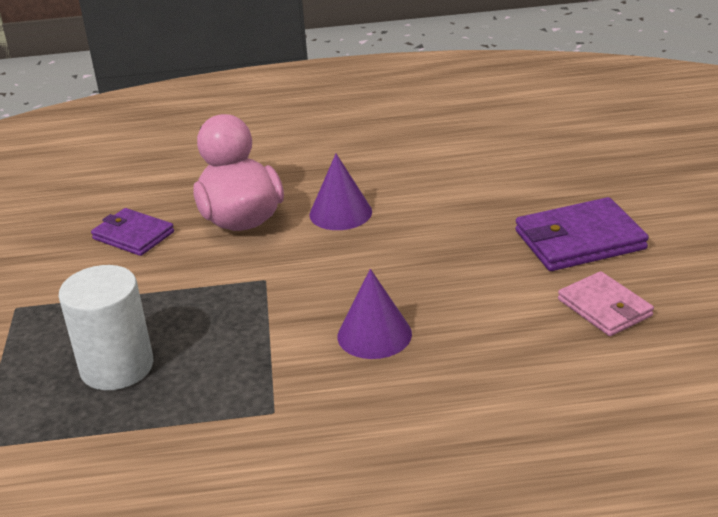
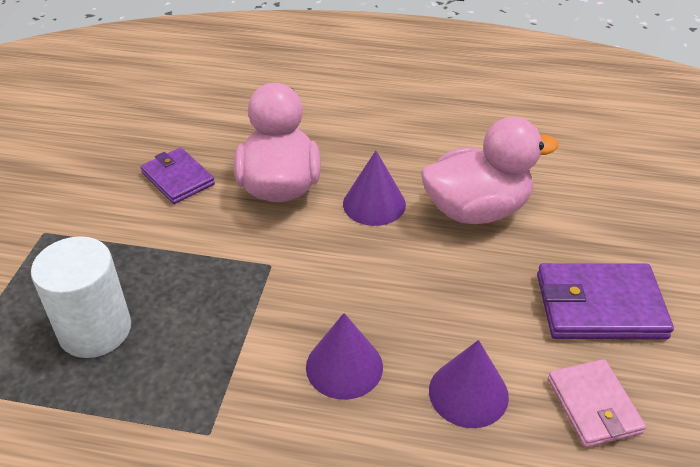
camera: 15 degrees right, 10 degrees up
(439, 197) = (476, 210): none -> pink duck
(494, 325) = (468, 393): none -> purple cone

